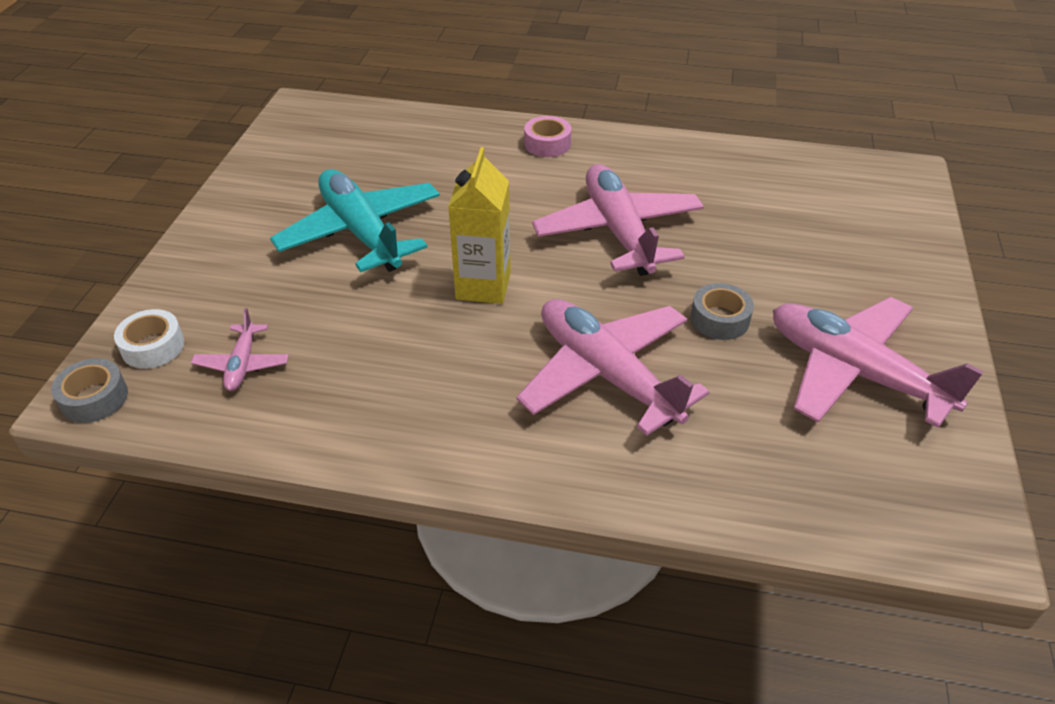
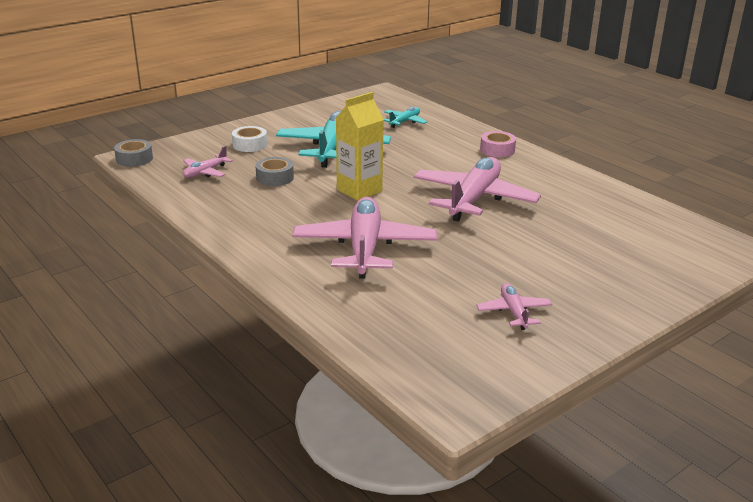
camera: 40 degrees right, 15 degrees down
(153, 346) = (180, 152): white tape -> white tape (250, 145)
(390, 146) = (404, 122): none -> turquoise plane
(720, 319) = (469, 256): grey tape -> grey tape (275, 178)
(854, 372) = (514, 312): pink plane -> pink plane, size x0.47

